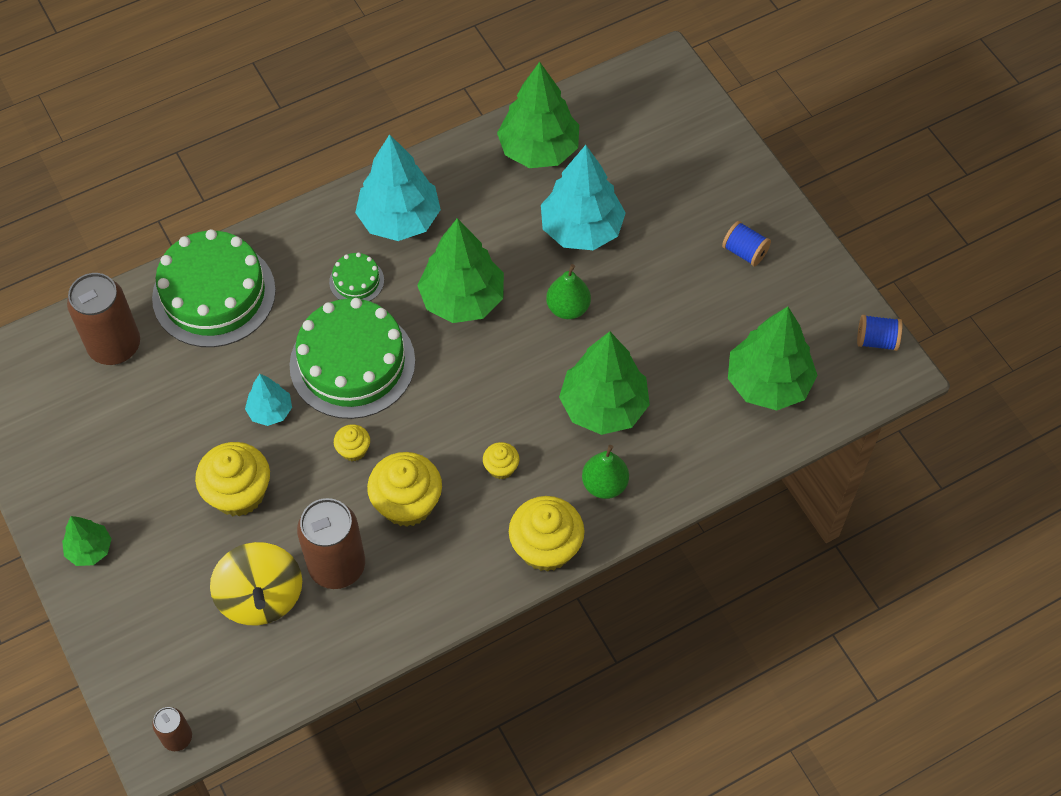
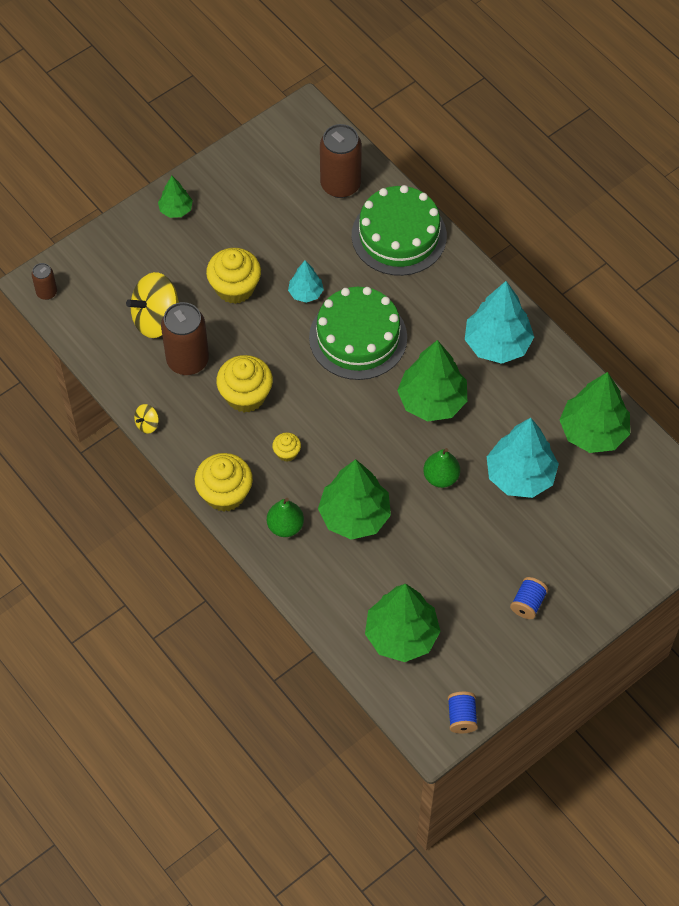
camera: 80 degrees right, 0 degrees up
(353, 450) = (283, 352): yellow cupcake -> none
(356, 281) = (432, 326): green cake -> none
(423, 628) = (147, 424): none -> yellow spinning top

